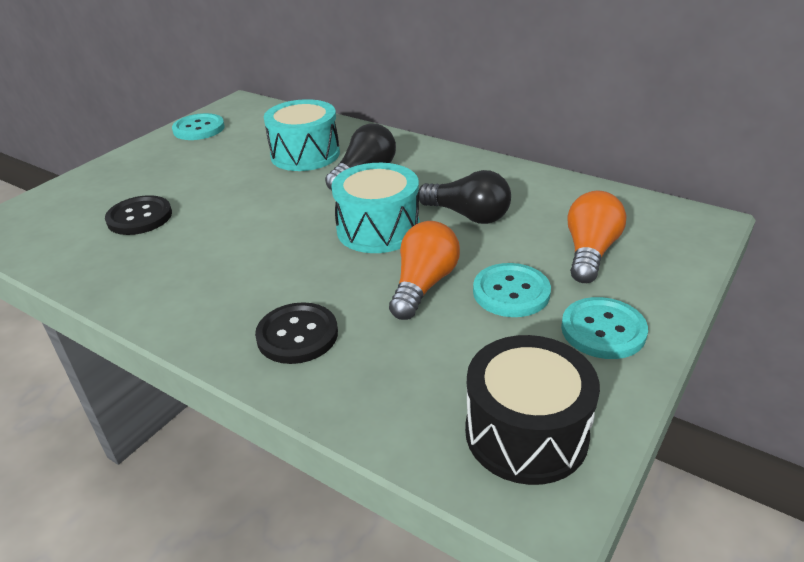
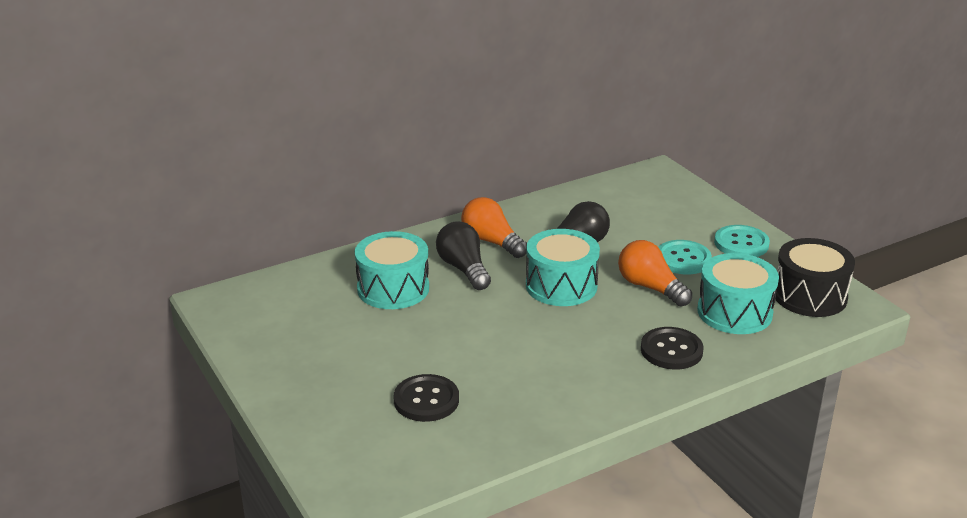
camera: 65 degrees left, 5 degrees down
(199, 129) = (255, 337): turquoise button -> none
(420, 366) = (734, 312): none -> turquoise drum
(590, 252) = (661, 218): orange light bulb -> orange light bulb (492, 242)

